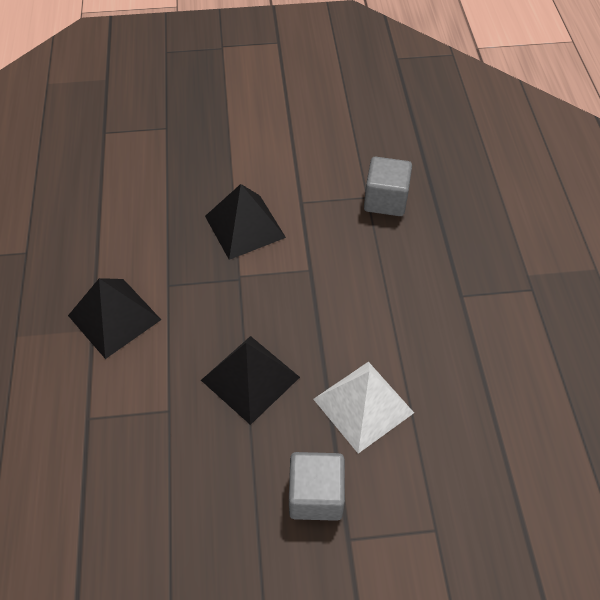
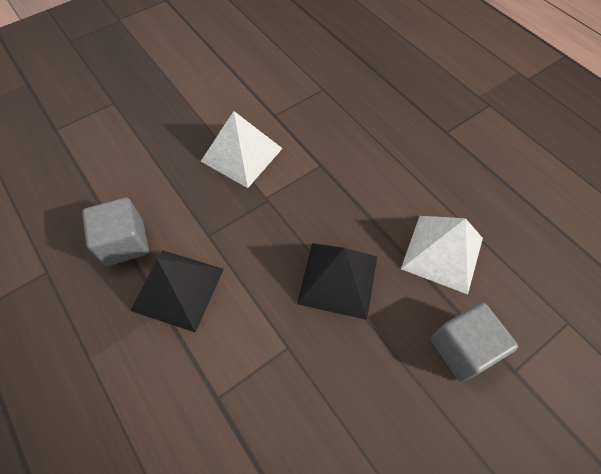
camera: 30 degrees left, 5 degrees up
(245, 226) = (242, 154): black pyramid -> white pyramid
(385, 200) = (339, 85): grey cube -> grey cube (124, 242)

